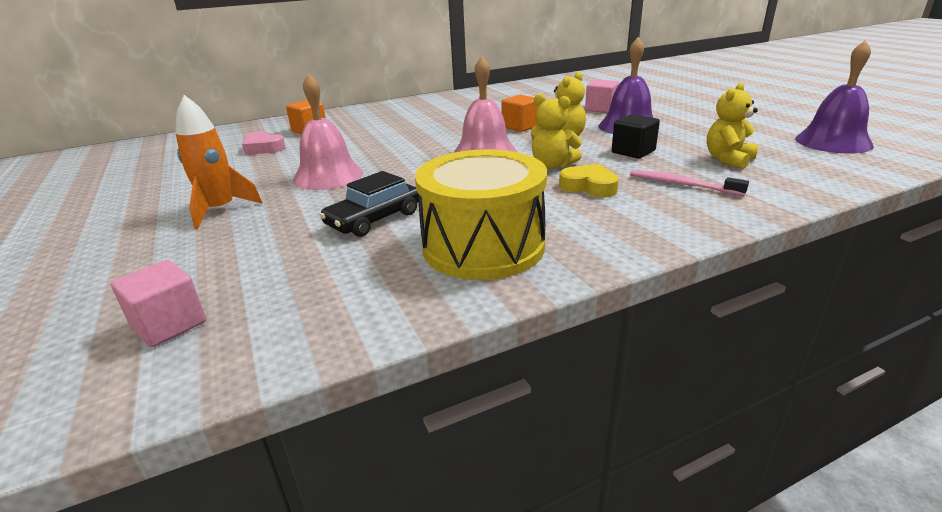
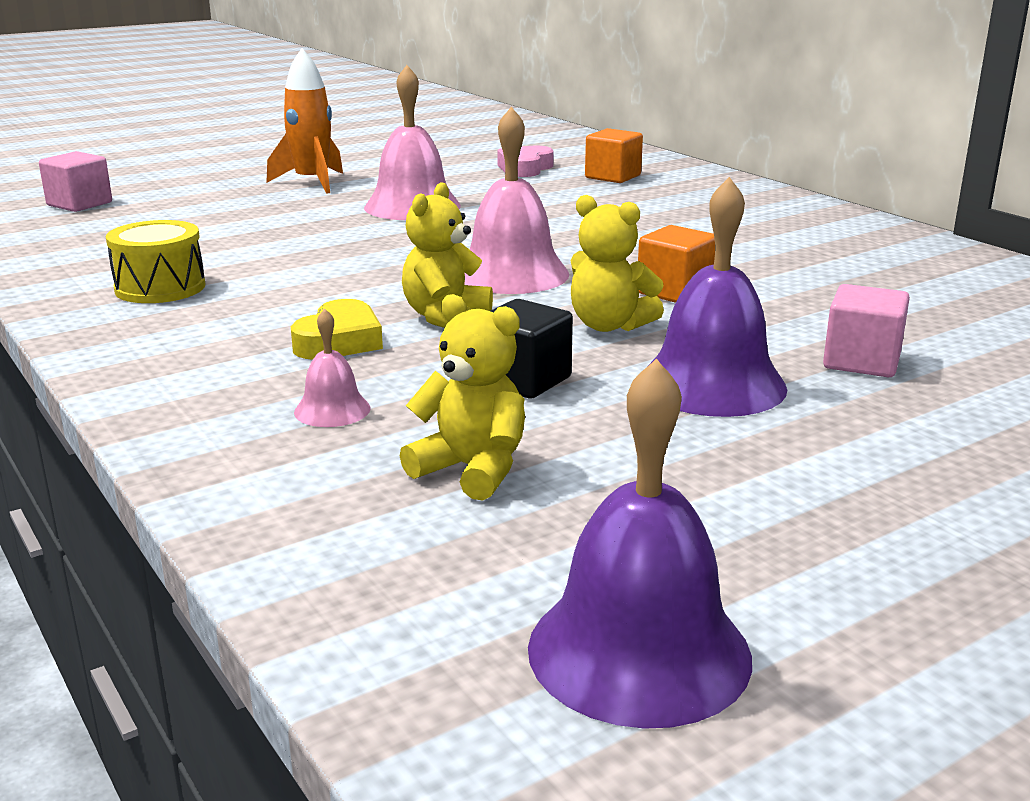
camera: 80 degrees right, 5 degrees down
(374, 219) = (262, 238): black car -> none
(483, 246) = (160, 288): yellow drum -> yellow drum, size x0.57
(682, 184) = (332, 410): pink toothbrush -> pink bell

